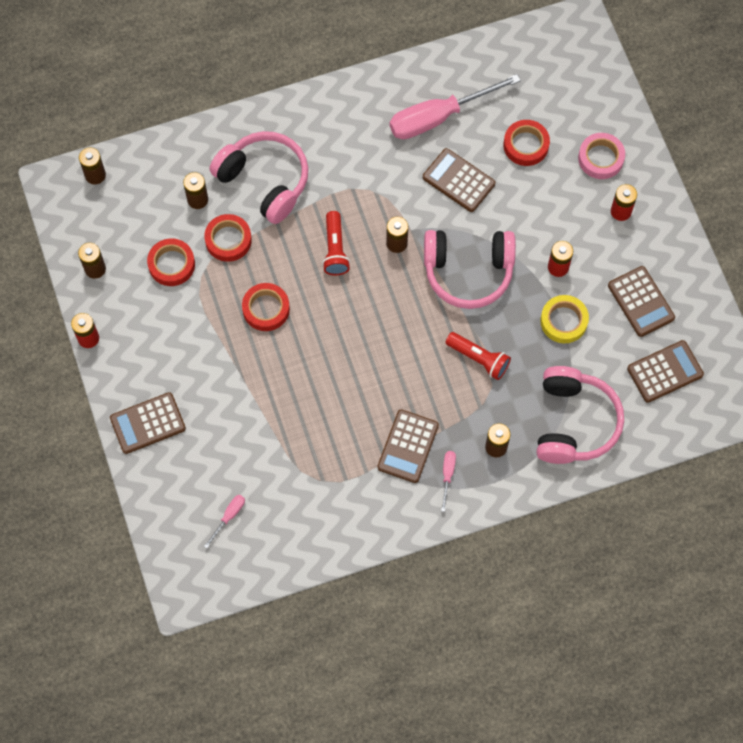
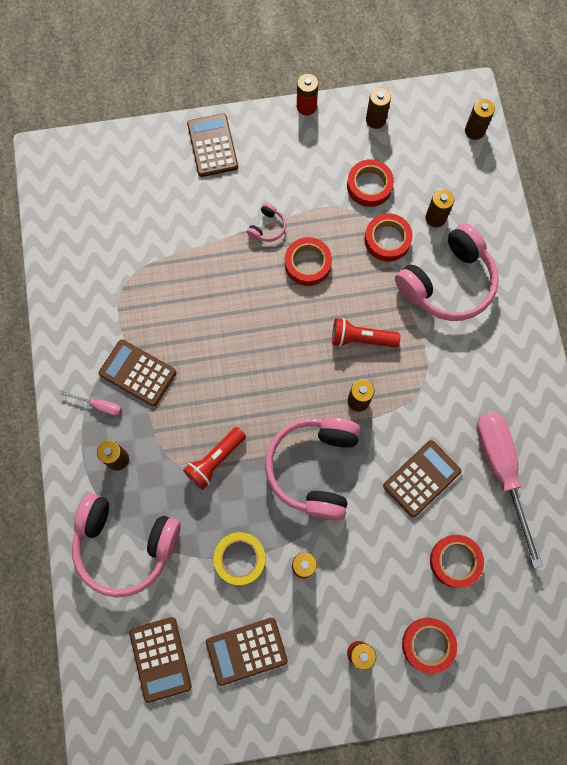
camera: 100 degrees right, 5 degrees up
(229, 516) = (107, 202): pink screwdriver -> none
(232, 353) = (267, 227): none -> pink headphones
(600, 158) = (428, 644): pink tape -> red tape

